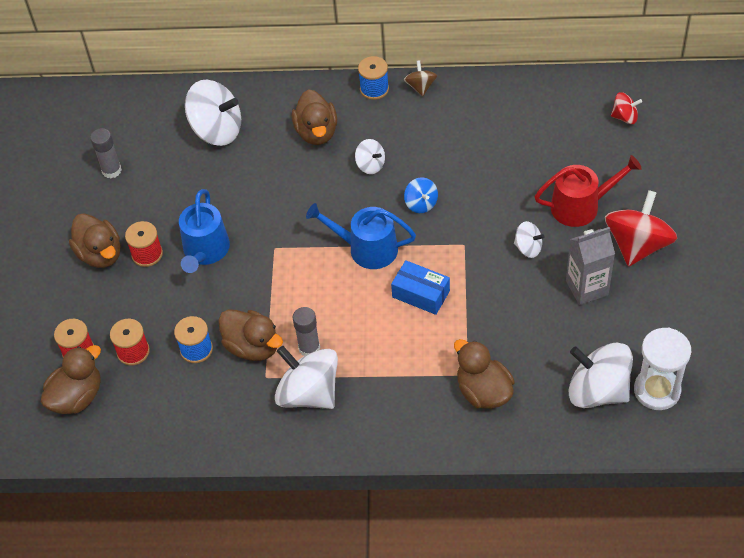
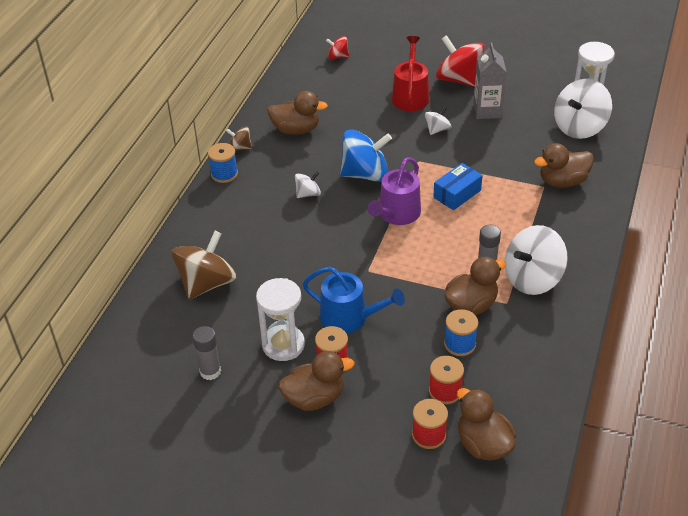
camera: 75 degrees left, 10 degrees down
(157, 211) = (283, 345): none -> white hourglass
(217, 130) = (207, 283): white spinning top -> brown spinning top
(316, 132) = (251, 218): brown duck -> brown duck (296, 130)
(367, 249) = (397, 214): blue watering can -> purple watering can
(421, 204) = (365, 174): blue spinning top -> blue spinning top, size x1.99
(625, 117) = (338, 57): red spinning top -> red spinning top turned 105 degrees counterclockwise

